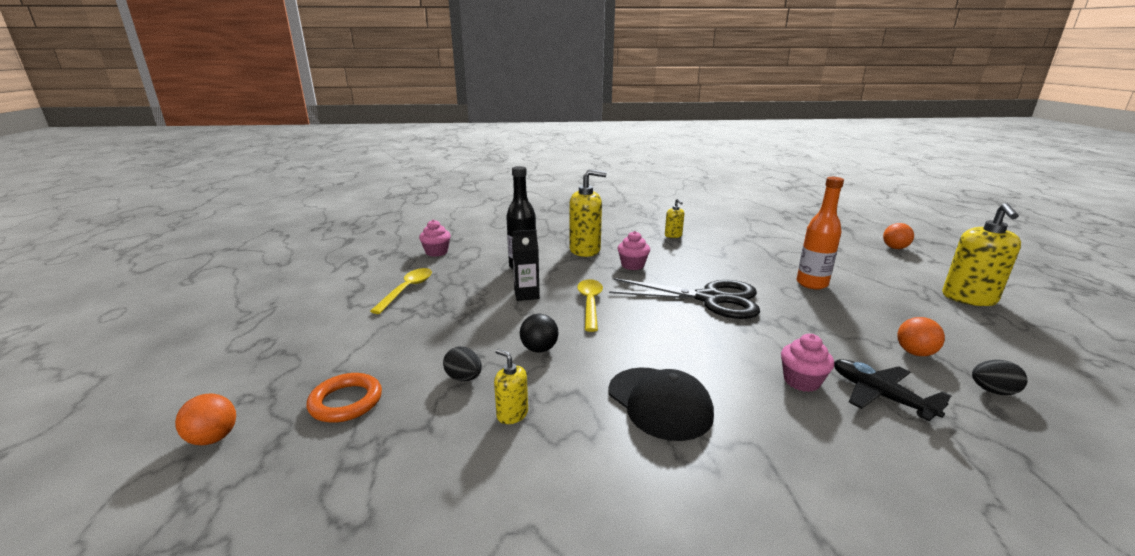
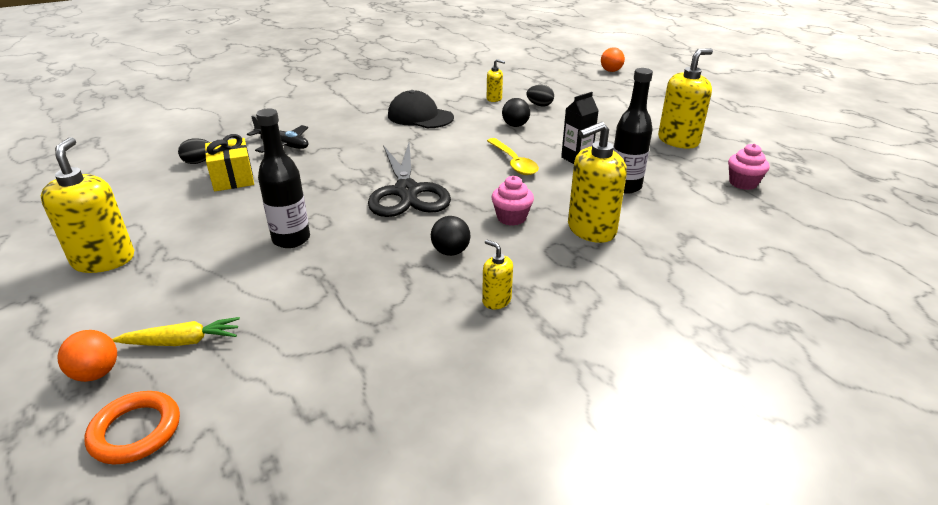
camera: 155 degrees right, 10 degrees up
(346, 402) = (582, 88): orange ring -> orange ring (135, 431)
(407, 290) = (678, 141): yellow spoon -> yellow soap dispenser
(689, 257) = (450, 252): none -> black ball
(710, 299) = (407, 192): black scissors -> black scissors turned 90 degrees counterclockwise
(801, 381) = (332, 142): pink cupcake -> none
(812, 284) = (291, 239): orange bottle -> black bottle
(856, 250) = (182, 341): none -> yellow carrot
(915, 353) = (233, 178): orange ball -> yellow gift

